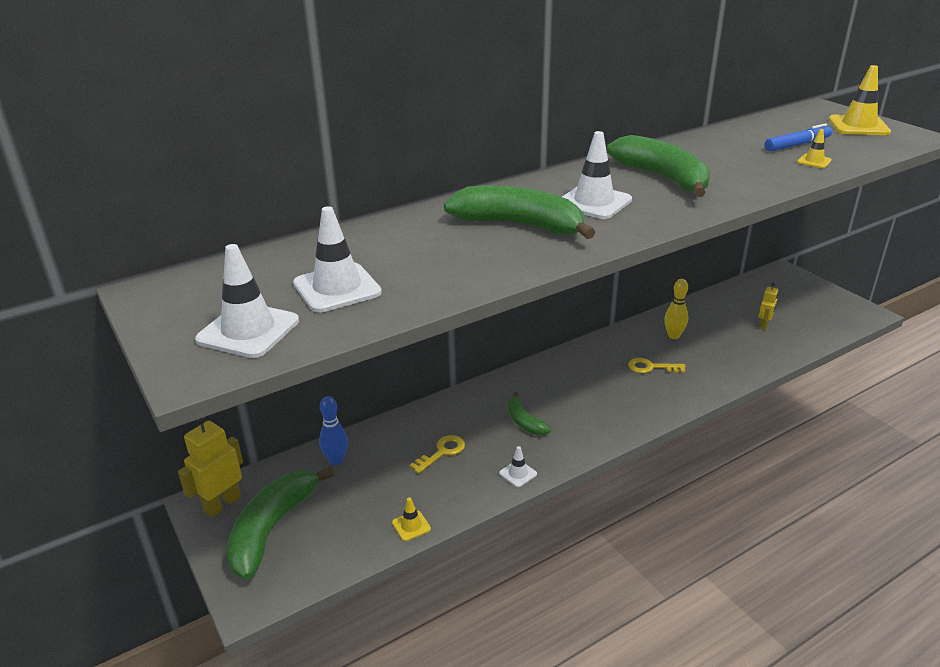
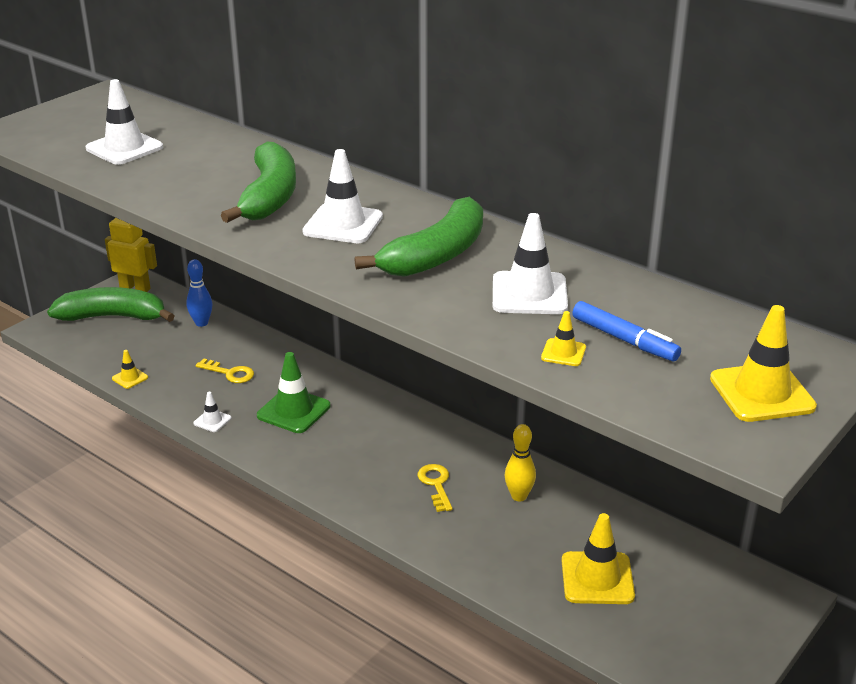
camera: 70 degrees right, 0 degrees up
(248, 330) = (56, 134): white traffic cone -> white traffic cone (529, 294)
(524, 422) = (293, 411): green banana -> green traffic cone
(764, 325) = (597, 578): yellow robot -> yellow traffic cone

